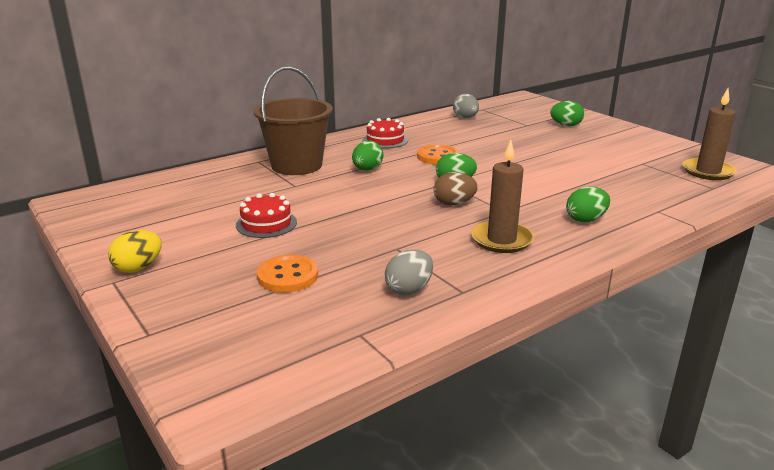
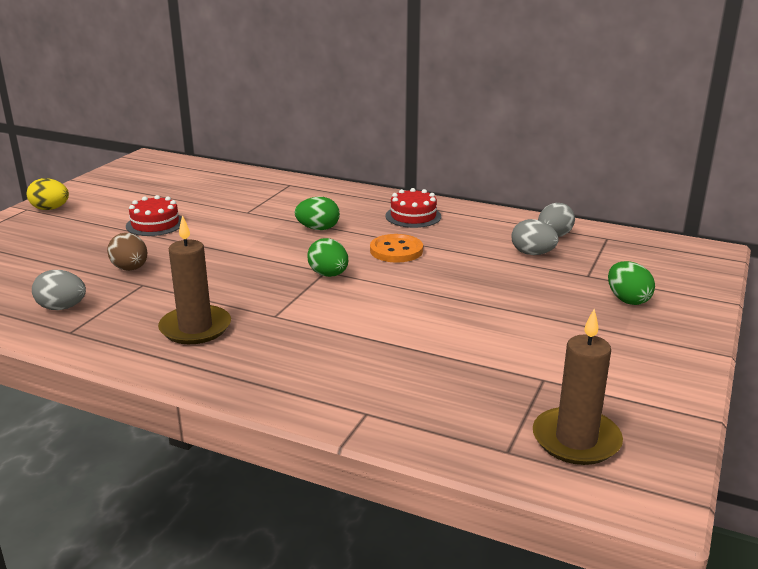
camera: 60 degrees right, 0 degrees up
(288, 276) = (63, 257): orange button -> none
(296, 165) = (295, 200): brown bucket -> none
(454, 203) = (269, 286): brown egg -> brown egg (130, 269)
(484, 128) = (532, 254): none -> grey egg
(585, 219) = (290, 366): green egg -> none

